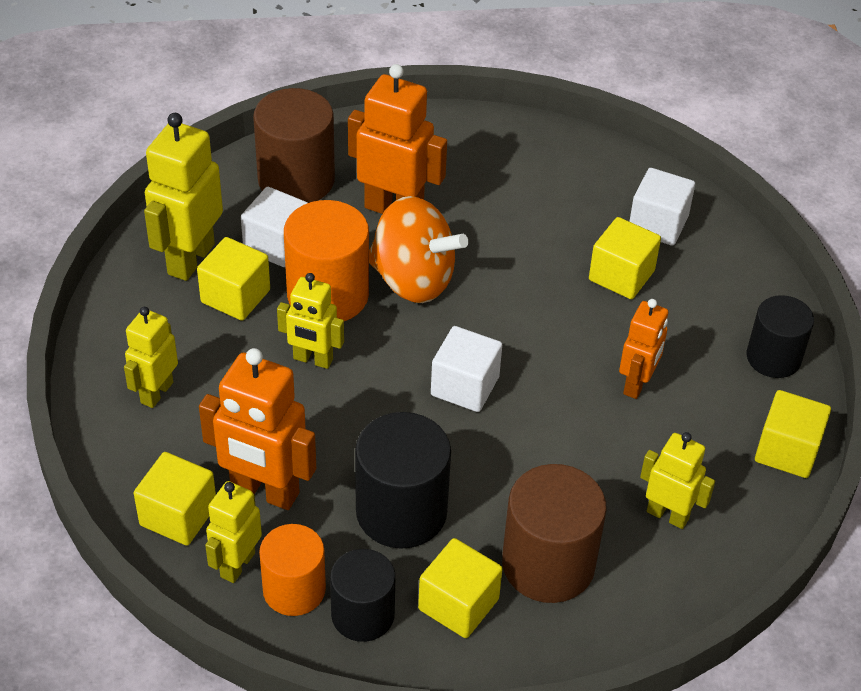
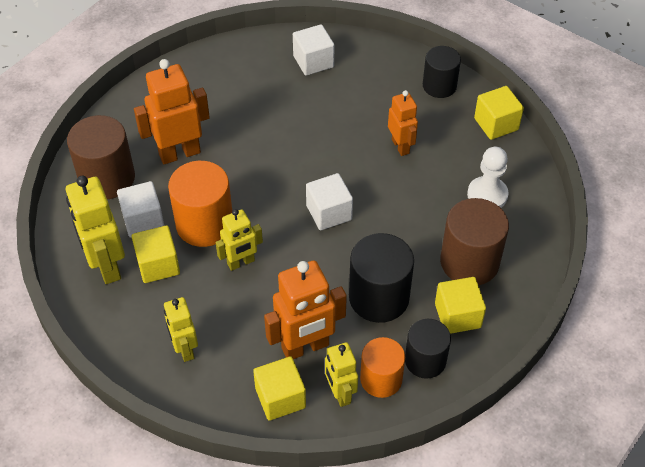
camera: 45 degrees left, 5 degrees up
(413, 280) = (236, 181): orange spinning top -> none
(621, 275) = (329, 100): yellow cube -> none
(667, 515) = (487, 195): yellow robot -> white pawn

